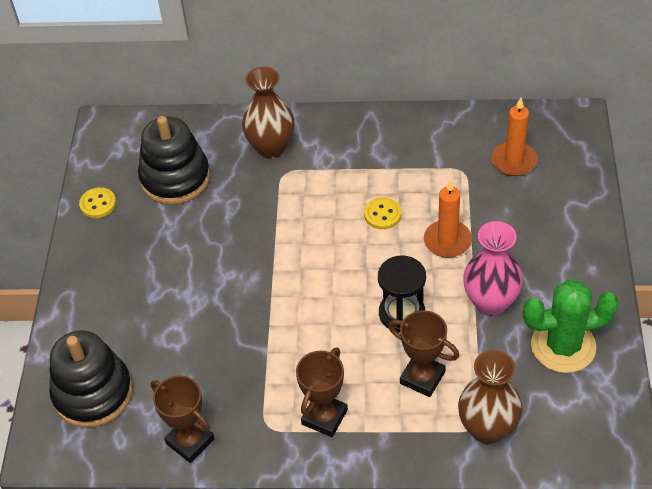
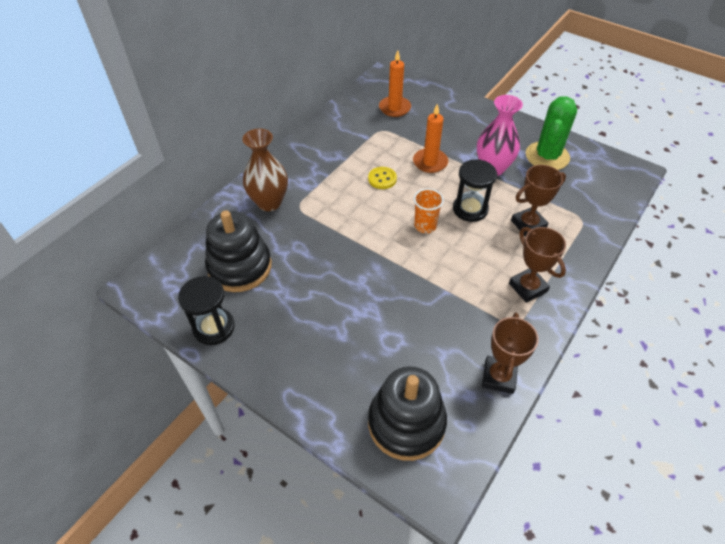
camera: 60 degrees left, 0 degrees up
(98, 204) = (214, 327): yellow button -> black hourglass
(190, 441) = (499, 377): brown trophy -> brown trophy turned 60 degrees counterclockwise
(342, 287) = (425, 226): none -> orange cup
(487, 429) = (587, 215): brown vase -> none

